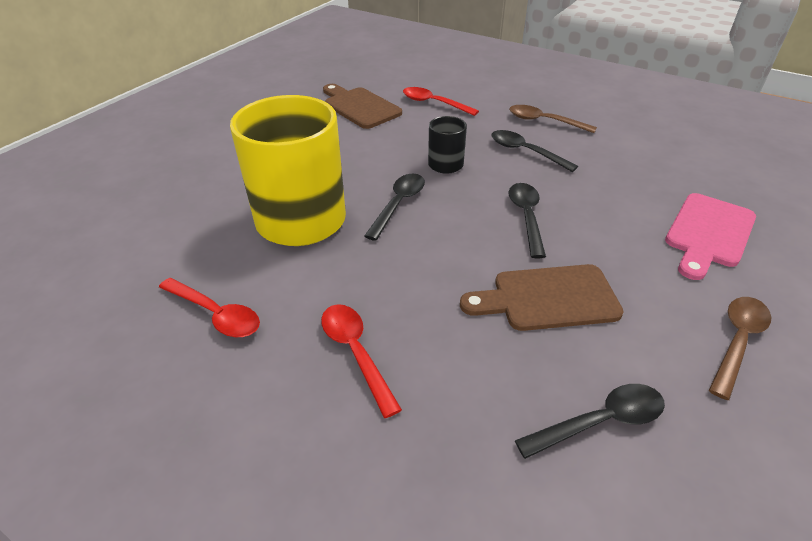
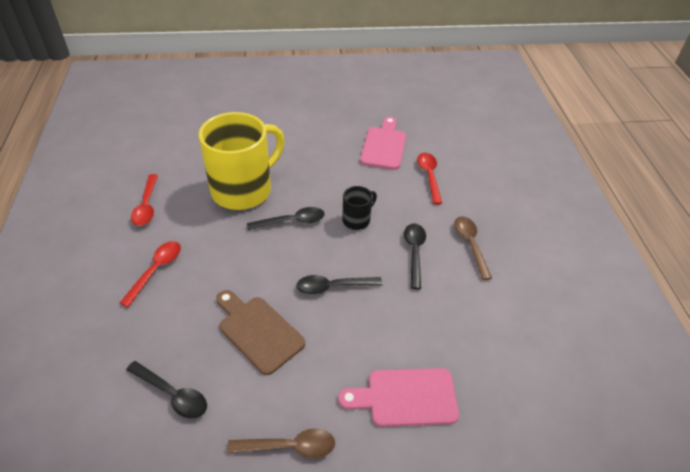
camera: 50 degrees right, 5 degrees up
(359, 107) = (384, 146): brown cutting board -> pink cutting board
(526, 217) = (333, 287): black spoon -> black spoon turned 150 degrees counterclockwise

